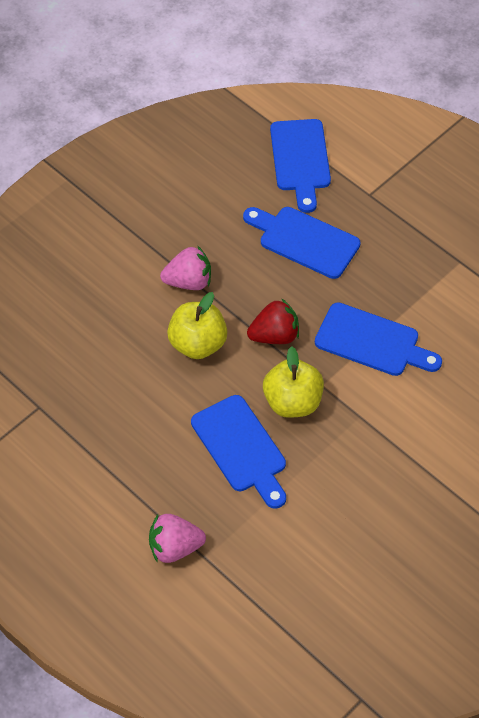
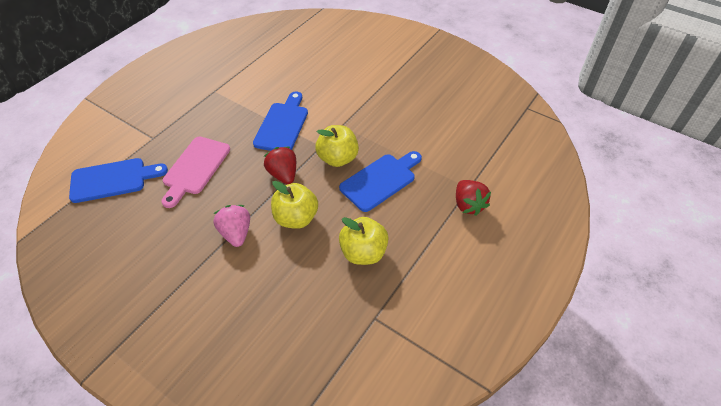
camera: 100 degrees left, 5 degrees down
(128, 409) = (363, 252): none -> yellow apple
(175, 548) = (468, 205): pink strawberry -> red strawberry
(304, 240) = (195, 168): blue cutting board -> pink cutting board

